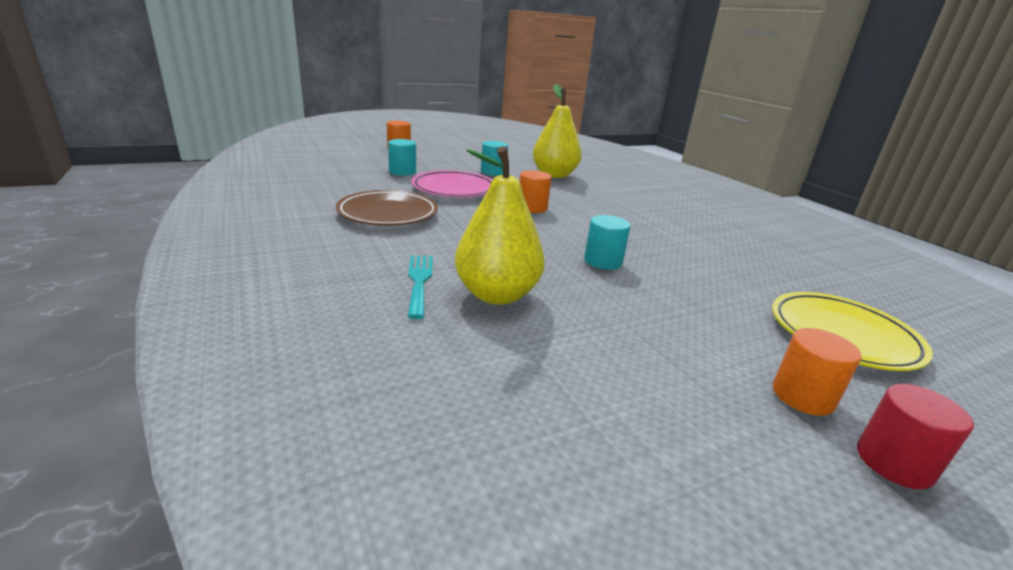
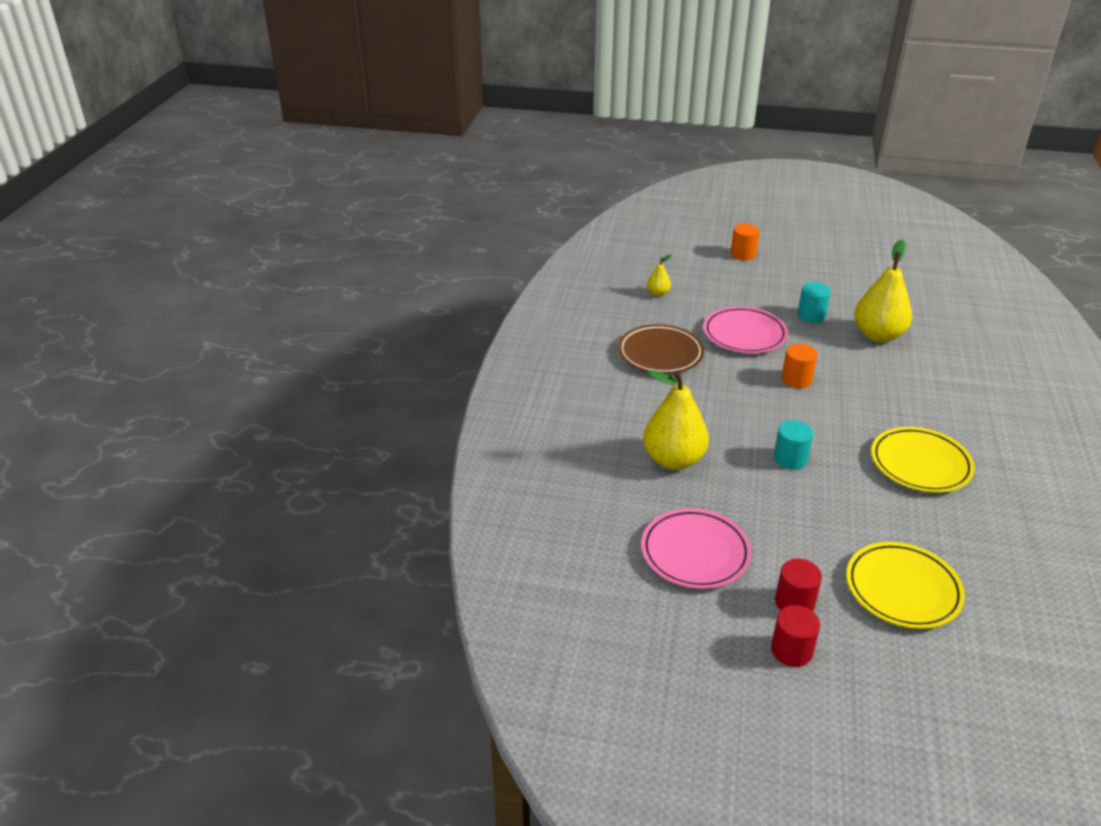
camera: 40 degrees right, 10 degrees up
(344, 177) = (658, 293): none -> yellow pear
(402, 172) = (716, 296): turquoise cylinder -> none
(419, 281) = (631, 431): turquoise fork -> none
(639, 387) = (695, 553): none -> pink plate
(695, 238) = (920, 464): none -> yellow plate
(802, 396) = (794, 602): orange cylinder -> red cylinder

